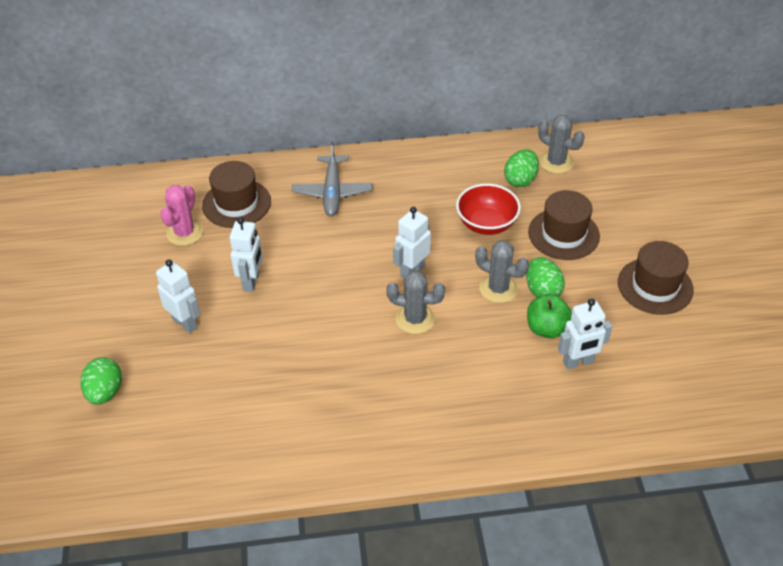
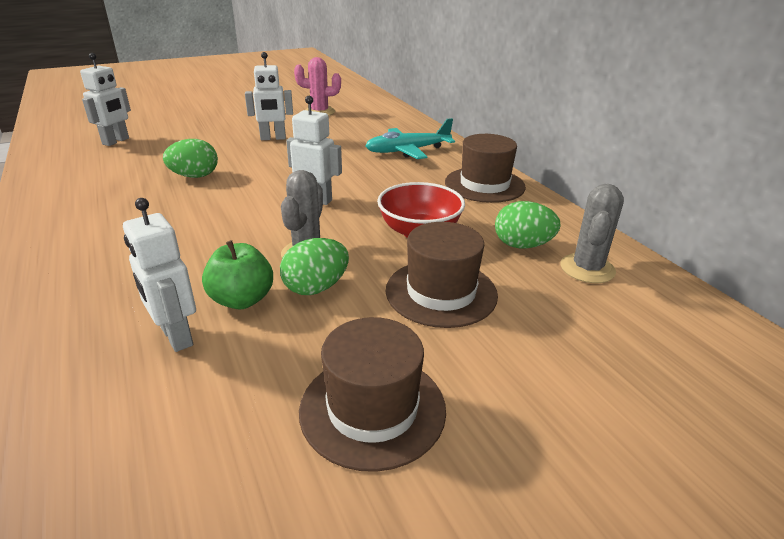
camera: 70 degrees right, 15 degrees down
(105, 392) = (146, 115): green egg -> green egg (195, 176)
(185, 323) = (219, 125): white robot -> white robot (116, 141)
(236, 203) = (365, 121): brown hat -> brown hat (484, 185)
(332, 192) = (408, 151): grey plane -> turquoise plane
(415, 319) = (242, 210): grey cactus -> none

